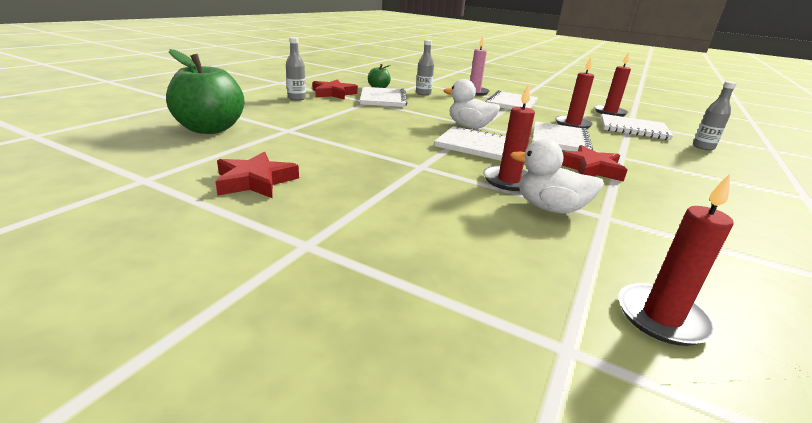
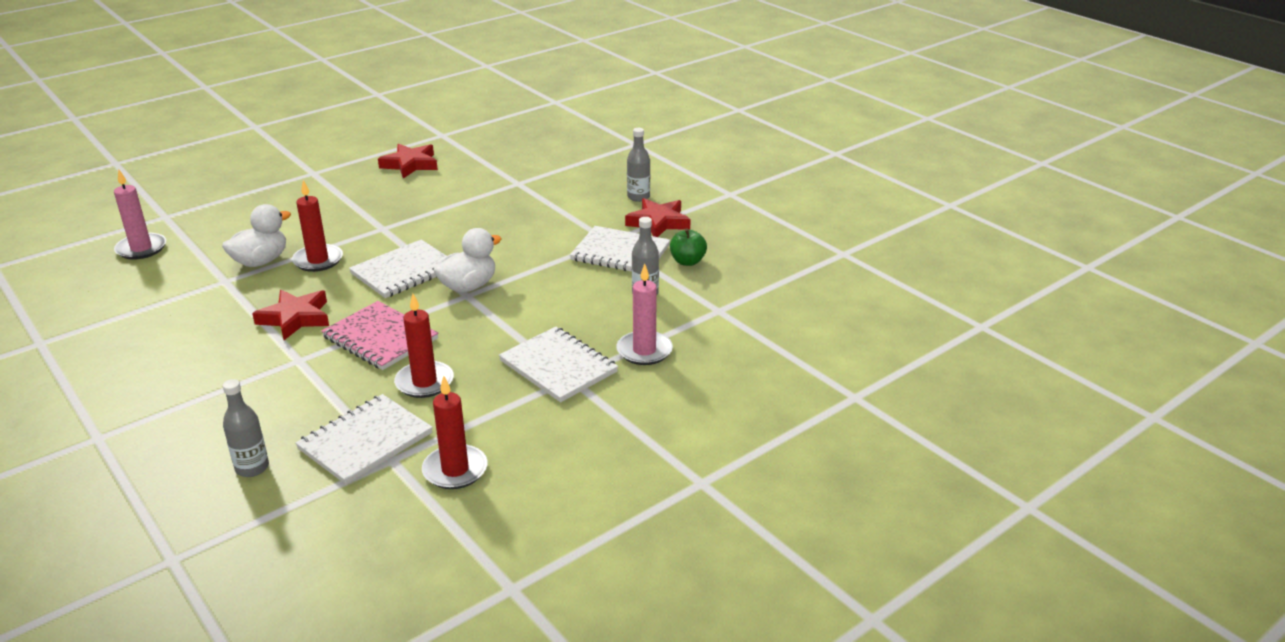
camera: 115 degrees right, 5 degrees up
(210, 129) = (539, 153): green apple -> none
(559, 139) = (380, 338): white notebook -> pink notebook
(662, 317) = (141, 248): red candle -> pink candle

